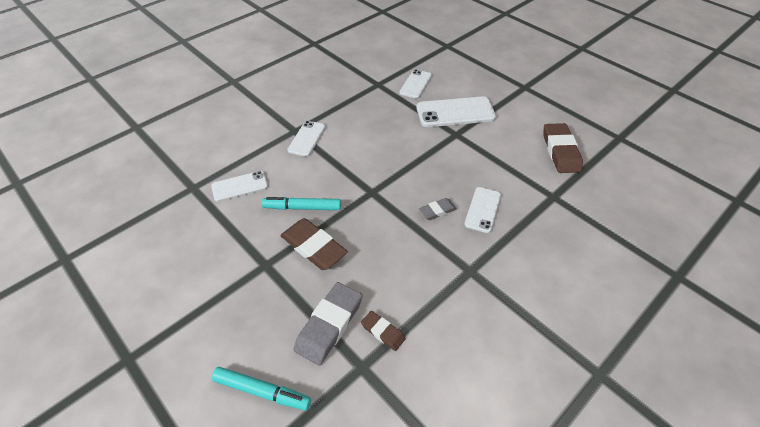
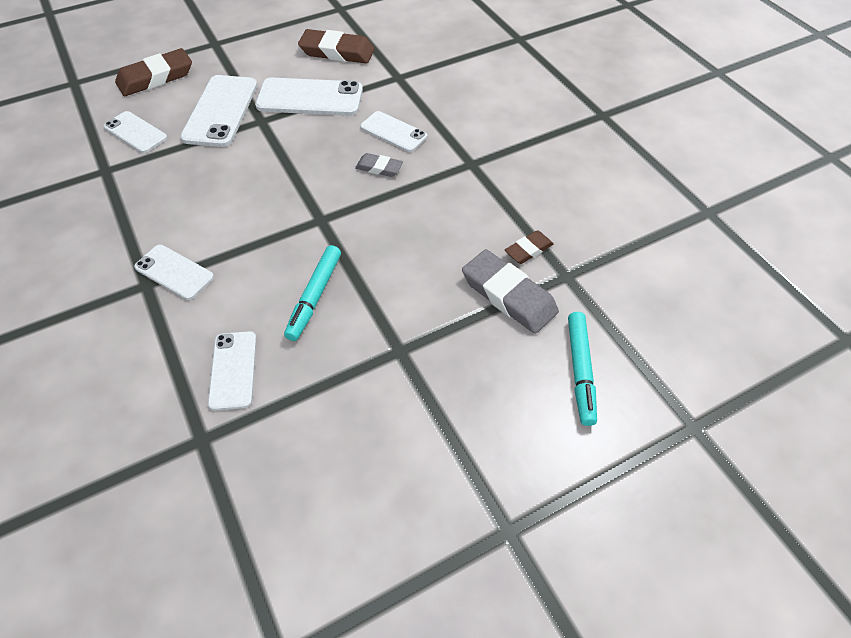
camera: 75 degrees left, 5 degrees up
(262, 391) = (580, 371): turquoise marker -> turquoise marker turned 150 degrees clockwise
(313, 247) = (389, 293): brown eraser -> brown eraser (156, 77)
(437, 211) = (379, 168): grey eraser -> grey eraser turned 60 degrees counterclockwise
(495, 151) = (310, 98): none -> white phone

